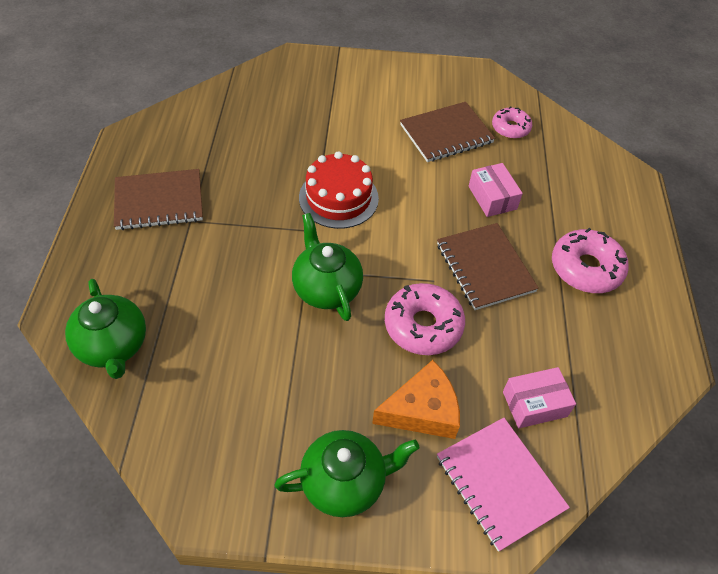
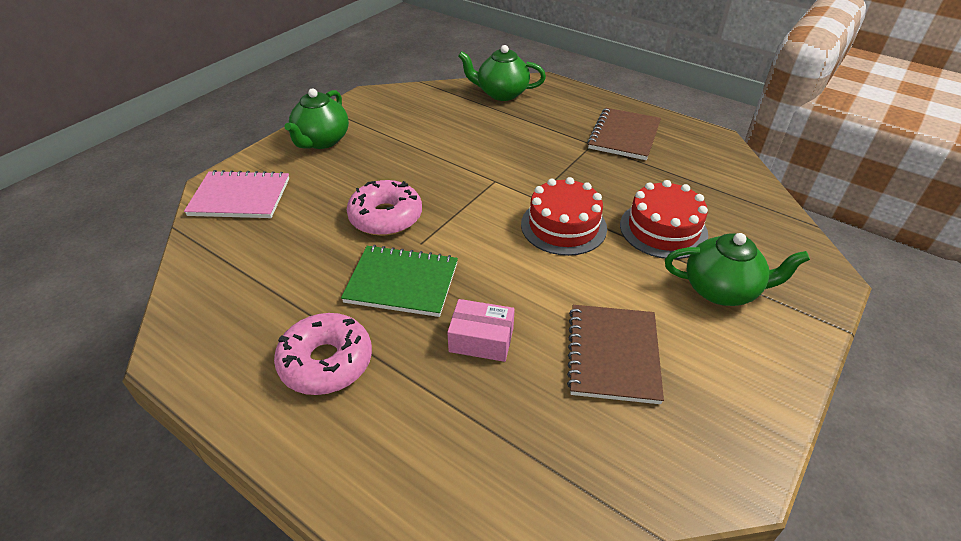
camera: 125 degrees right, 10 degrees down
(298, 141) = (663, 229): none -> red cake
(326, 288) = (468, 183): green teapot -> green teapot (722, 290)
(422, 410) = (325, 187): orange cheese -> none
(485, 268) = (402, 283): brown notebook -> green notebook
(510, 128) = (588, 435): pink donut -> none
(534, 404) = (261, 242): pink box -> none

